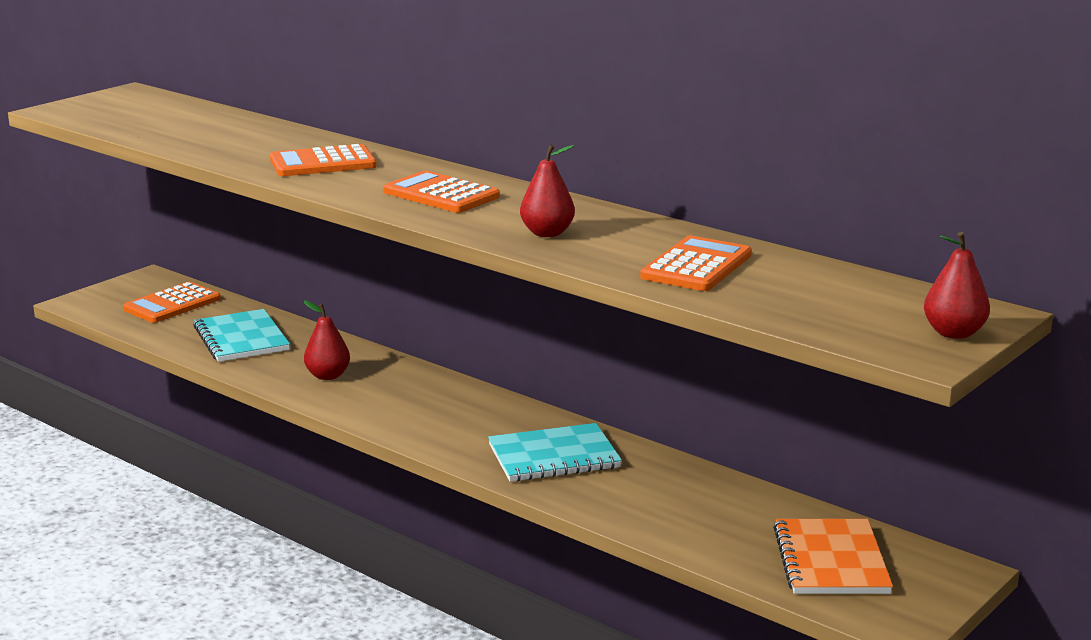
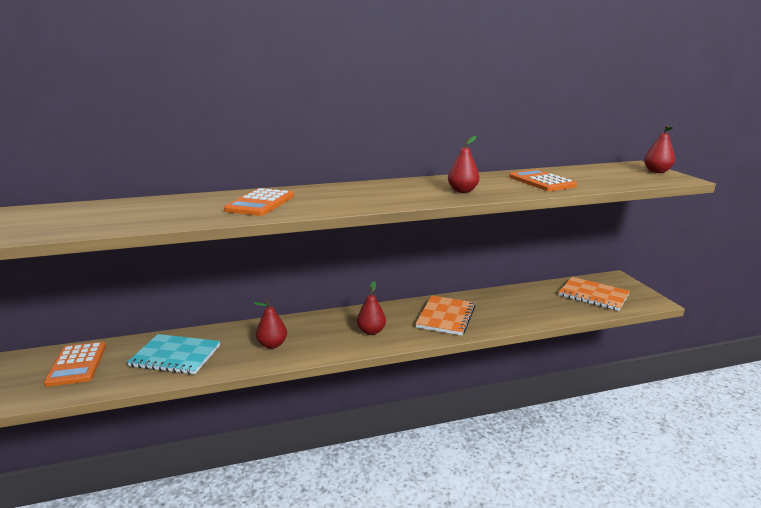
camera: 55 degrees left, 0 degrees up
(438, 420) = (371, 331): none -> red pear
(441, 194) = (367, 194): orange calculator -> none
(554, 456) = (446, 317): turquoise notebook -> orange notebook

